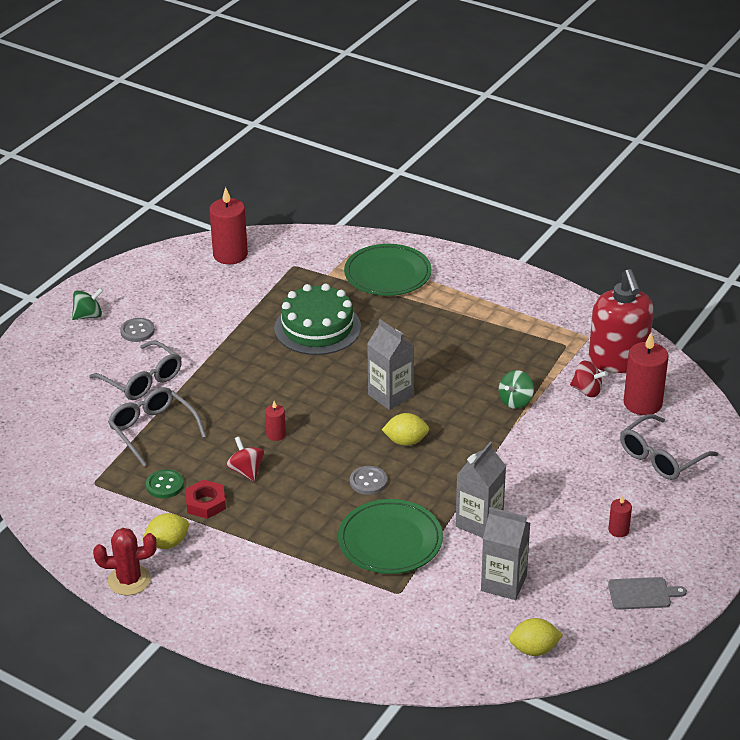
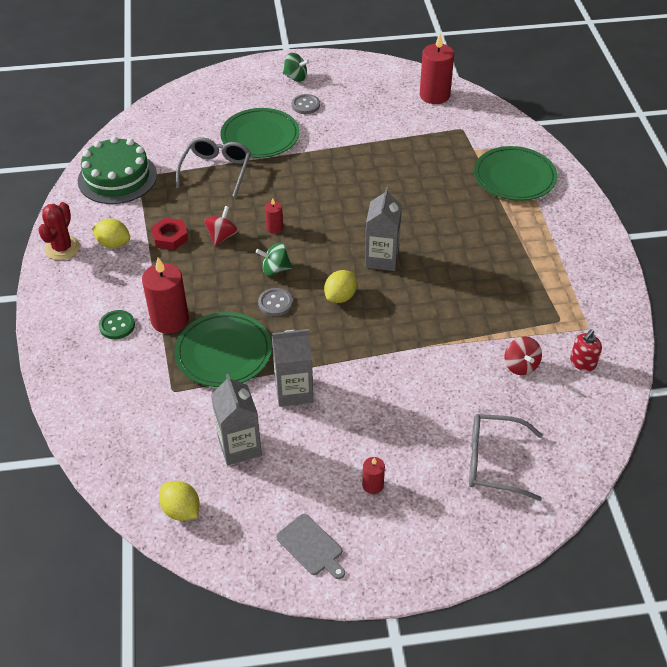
camera: 50 degrees right, 10 degrees up
(129, 580) = (62, 248): red cactus -> red cactus turned 60 degrees clockwise
(142, 380) = (260, 136): grey glasses -> green plate
(164, 485) = (168, 208): green button -> green button (117, 326)
(317, 328) = (410, 179): green cake -> green cake (117, 177)
(406, 441) = (340, 297): yellow lemon -> yellow lemon turned 75 degrees clockwise
(515, 401) = (457, 330): green spinning top -> green spinning top (275, 269)
(618, 360) = (582, 363): red soap dispenser -> red soap dispenser, size x0.43
(642, 403) = (547, 410): red candle -> red candle (170, 320)

